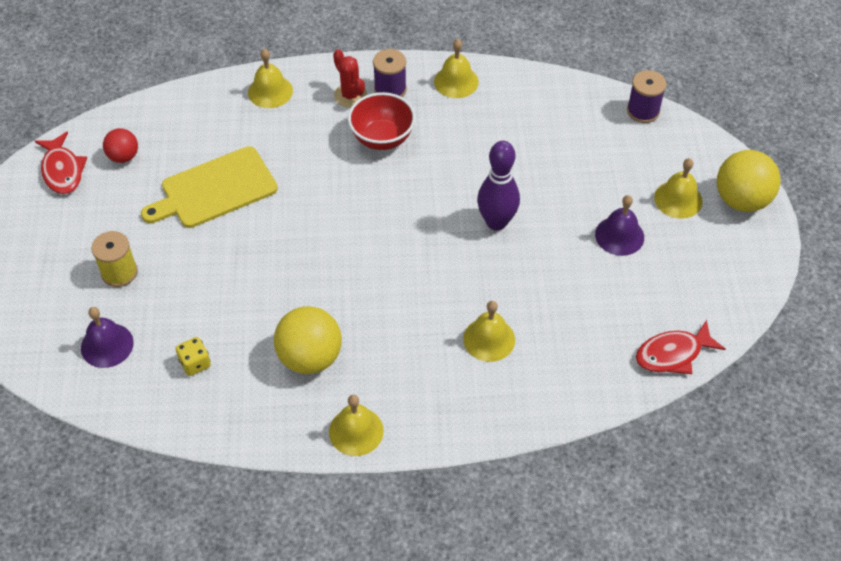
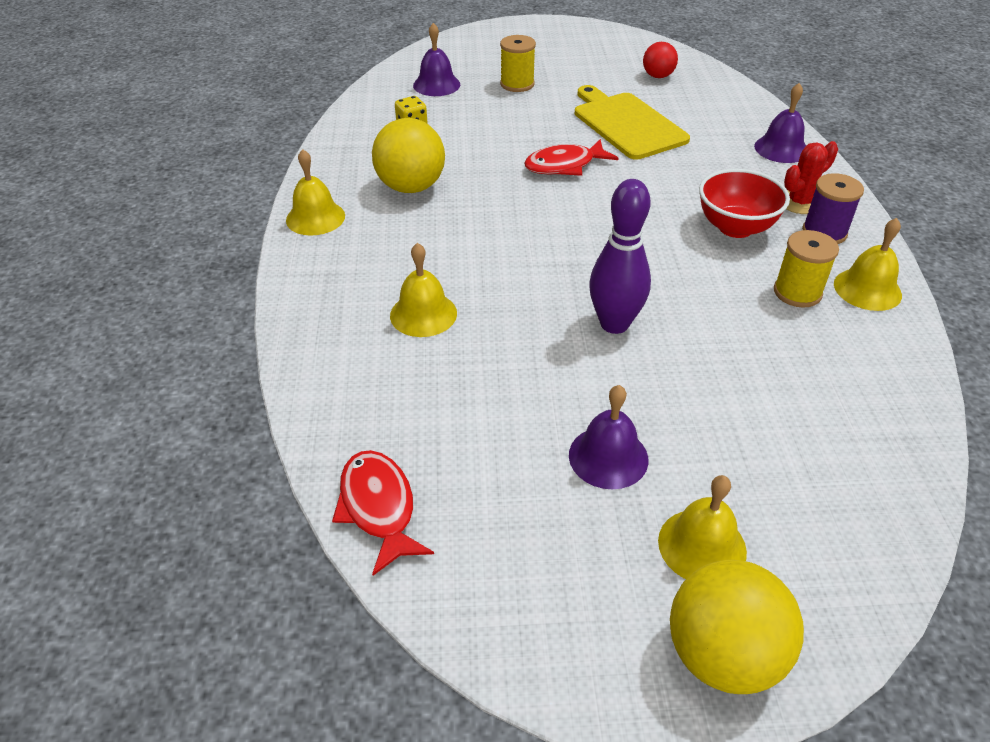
camera: 90 degrees right, 10 degrees down
(62, 170) = (633, 51): red fish -> red fish (564, 165)
(270, 91) = (781, 148): yellow bell -> purple bell
(460, 118) = (797, 292): none -> yellow spool
(643, 111) = (903, 510): purple spool -> none

